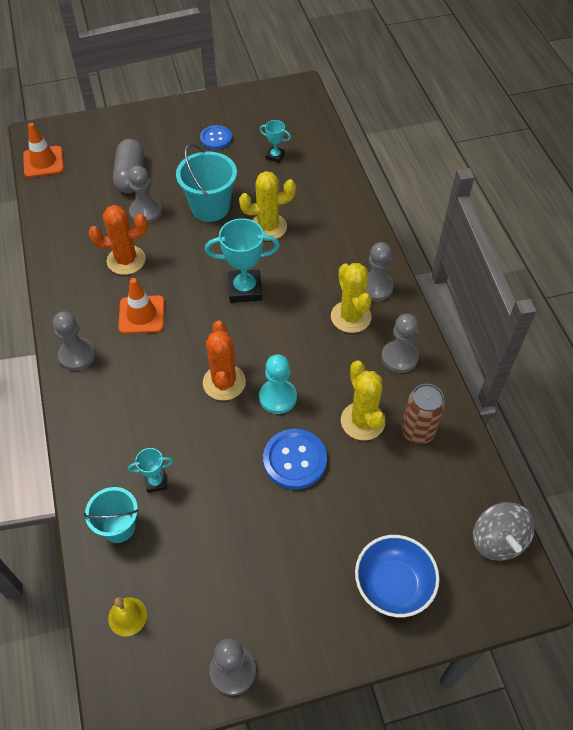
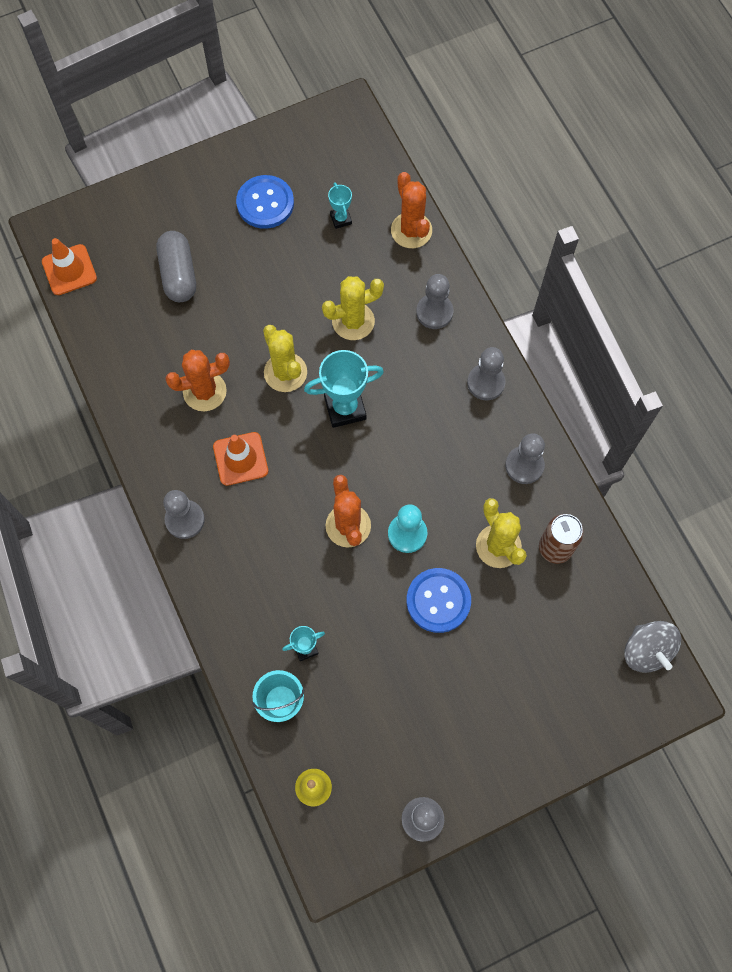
camera: 10 degrees left, 15 degrees up
(145, 212) = (209, 323): grey pawn -> grey pawn (434, 312)
(210, 207) = (281, 304): turquoise bucket -> none
(216, 138) = (265, 203): blue button -> blue button, size x1.51
(275, 156) = (341, 219): turquoise trophy -> turquoise trophy turned 60 degrees clockwise
(332, 171) = (411, 230): none -> orange cactus
(351, 317) = (465, 424): yellow cactus -> yellow cactus (285, 372)
(393, 584) = (555, 712): blue bowl -> none

